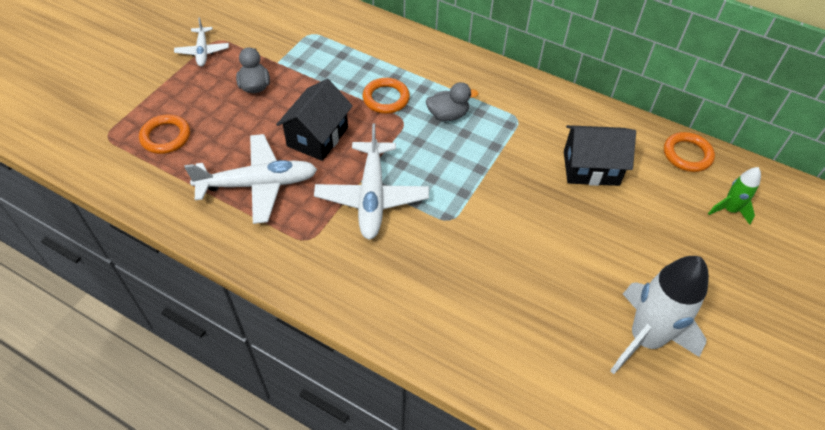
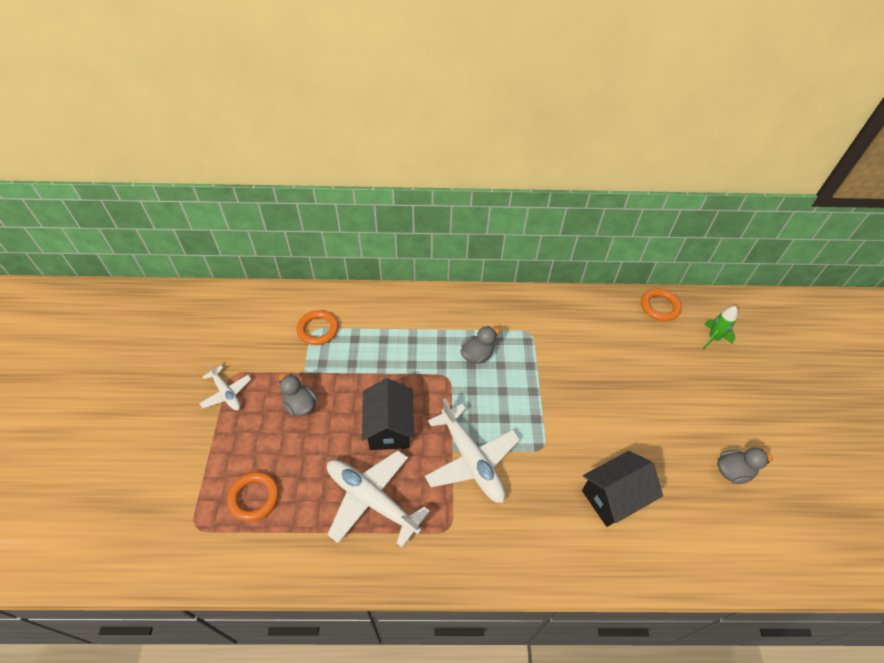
camera: 30 degrees left, 0 degrees up
(258, 184) = (371, 499): white plane -> white plane turned 105 degrees counterclockwise
(386, 98) = (419, 363): orange ring -> orange ring (318, 329)
(591, 168) = (607, 350): black house -> black house (614, 497)
(645, 339) = (733, 471): white rocket -> grey duck

